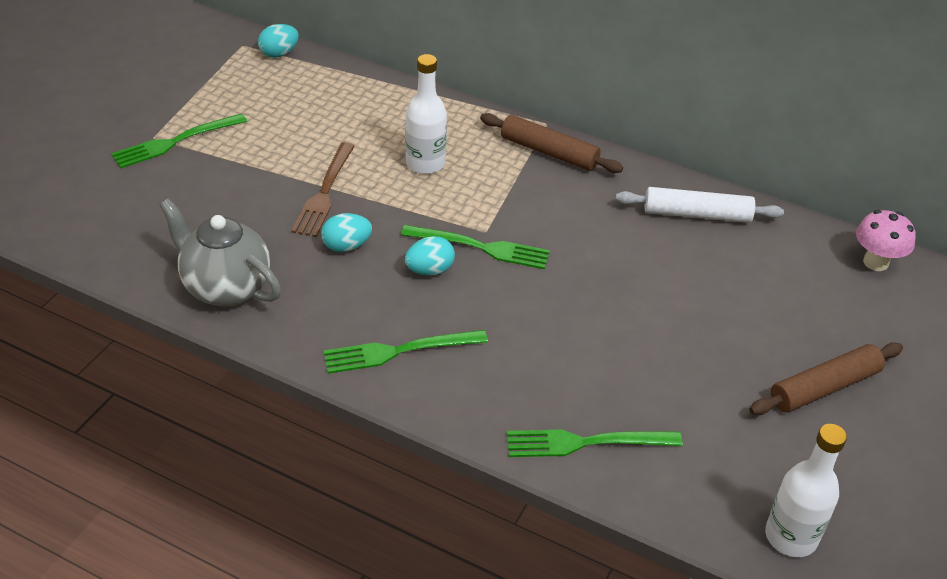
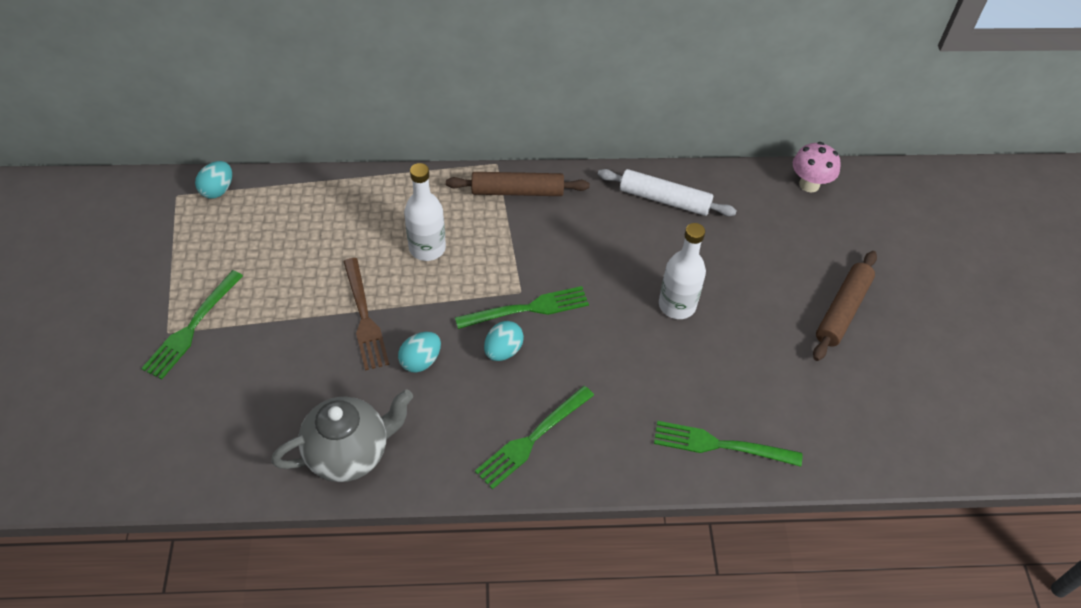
camera: 30 degrees left, 10 degrees up
(225, 288) = (349, 453): grey teapot -> grey teapot turned 150 degrees clockwise
(585, 443) = (720, 445): green fork -> green fork turned 45 degrees clockwise
(697, 214) = (664, 200): white rolling pin -> white rolling pin turned 45 degrees clockwise
(791, 536) = (897, 445): white bottle -> white bottle (677, 305)

